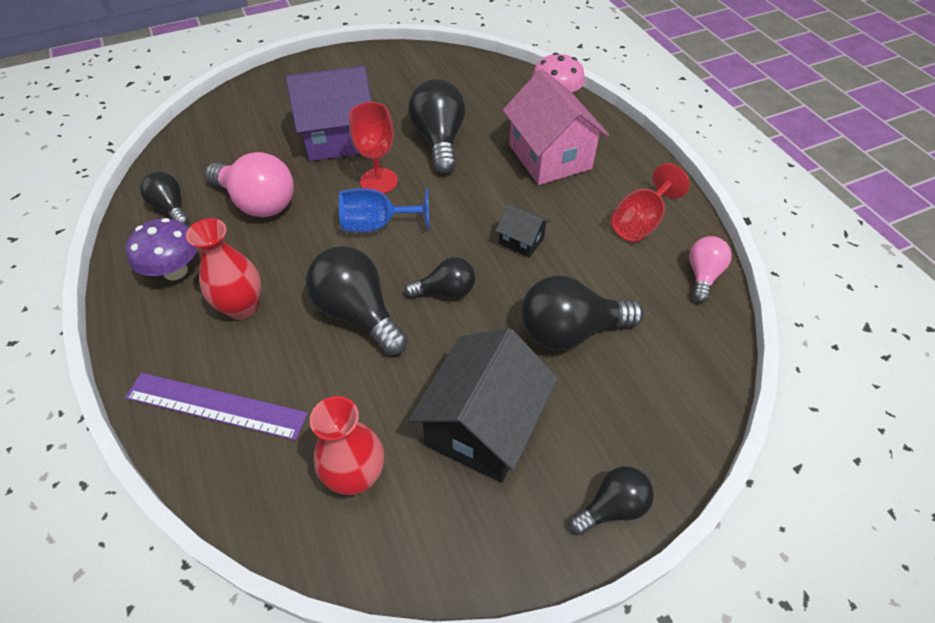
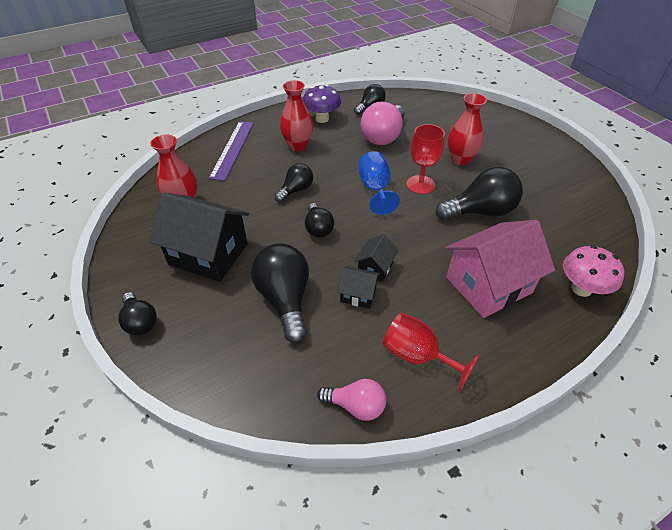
camera: 85 degrees right, 5 degrees down
(338, 138) = (460, 160): purple house -> red vase
(358, 313) = (296, 190): black light bulb -> black light bulb, size x0.59
(562, 260) = (358, 294): none -> black house

